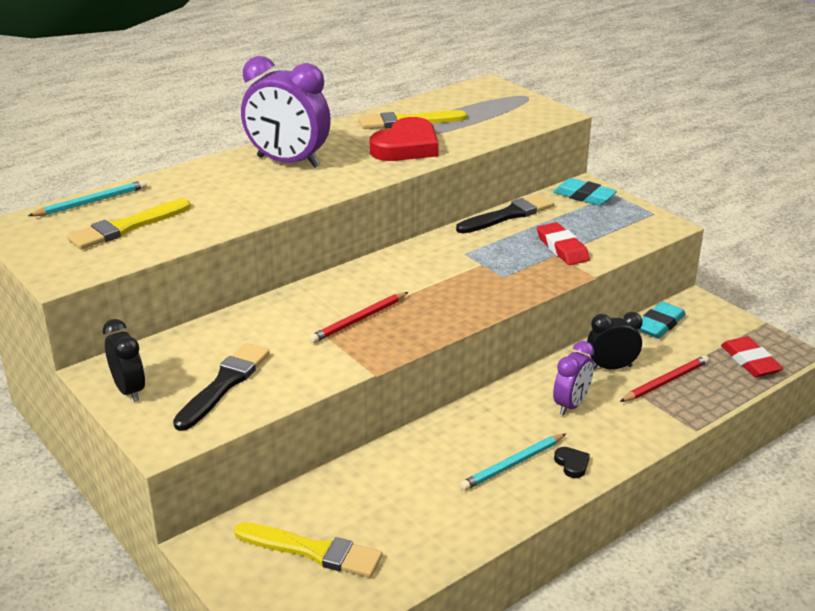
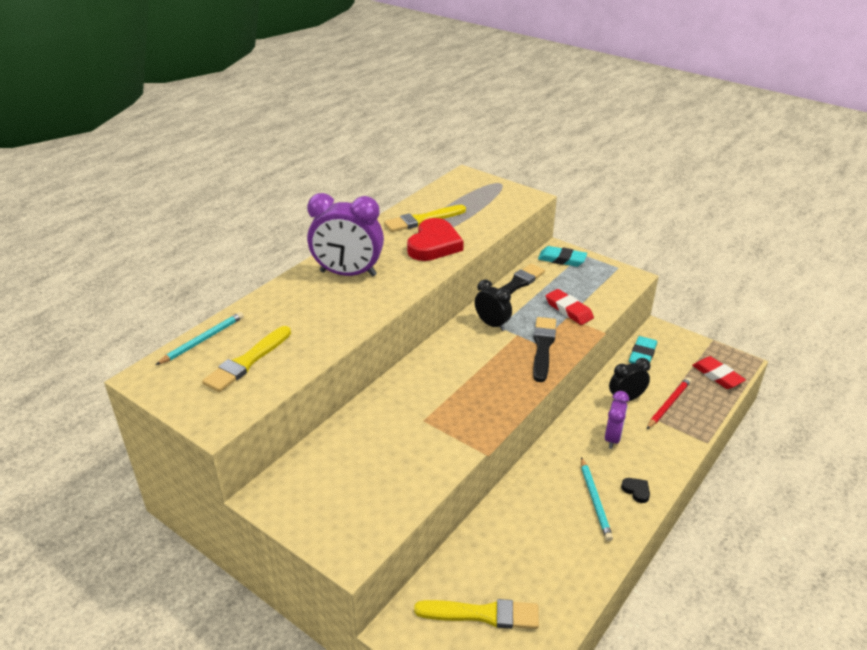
camera: 15 degrees left, 5 degrees up
(129, 390) = (297, 510): black clock -> black clock (492, 324)
(224, 384) = (372, 488): black brush -> black brush (543, 347)
(359, 320) = (449, 404): red pencil -> none
(513, 464) = (595, 500): turquoise pencil -> turquoise pencil turned 45 degrees counterclockwise

